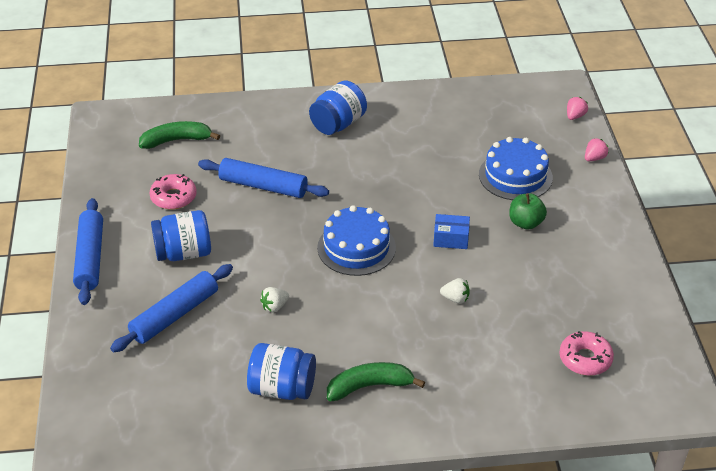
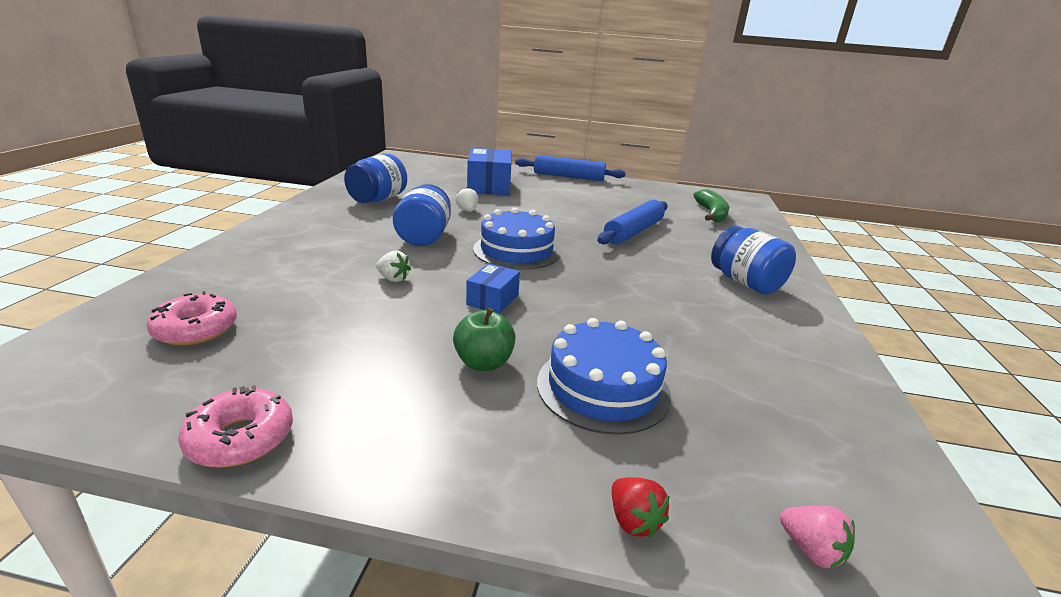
camera: 105 degrees right, 15 degrees down
(173, 197) = (628, 203): pink donut -> pink donut (240, 438)
(174, 315) = (489, 186): blue rolling pin -> blue box
(183, 253) = (556, 196): blue jar -> blue jar (424, 237)
(369, 386) = (337, 222): green banana -> none
(455, 299) = (393, 279): white strawberry -> white strawberry turned 90 degrees counterclockwise
(594, 158) = (633, 520): pink strawberry -> red strawberry

